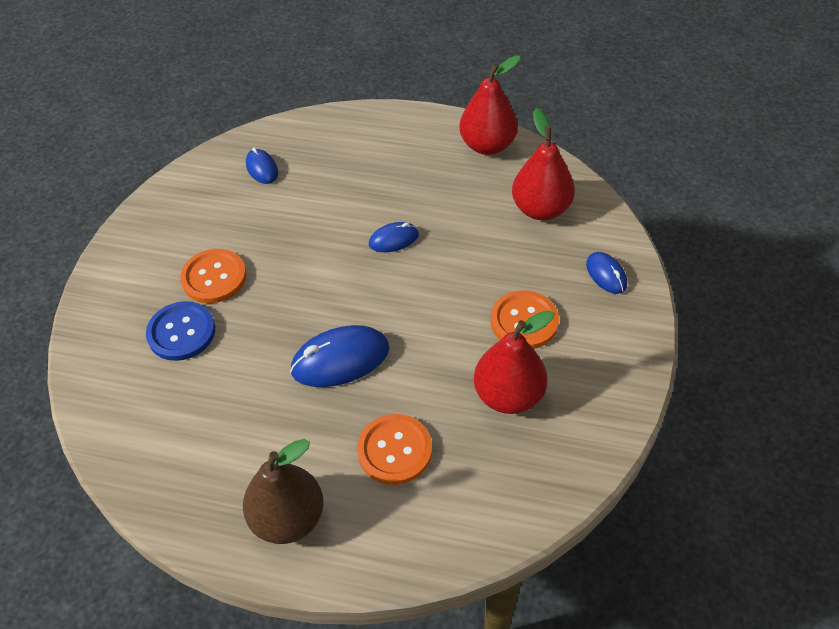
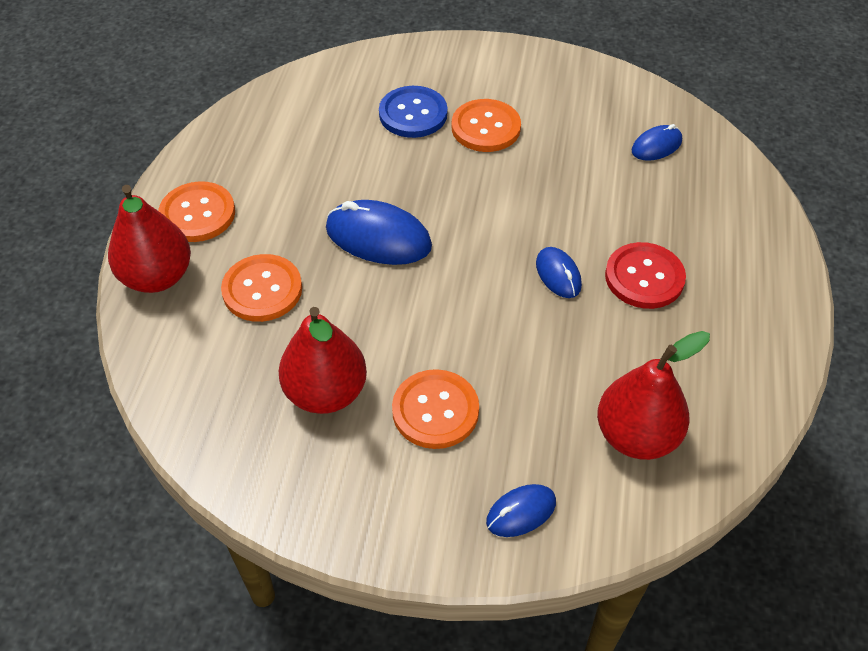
camera: 85 degrees right, 0 degrees up
(288, 518) = (197, 214): brown pear -> orange button
(340, 360) = (378, 238): blue mouse -> blue mouse turned 45 degrees counterclockwise
(400, 190) = (644, 277): none -> red button
(487, 145) = (754, 372): red pear -> red pear (157, 277)

